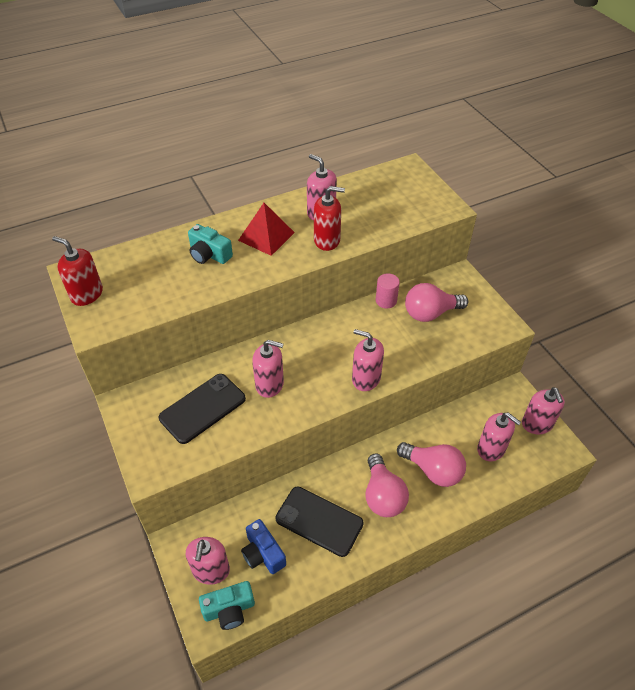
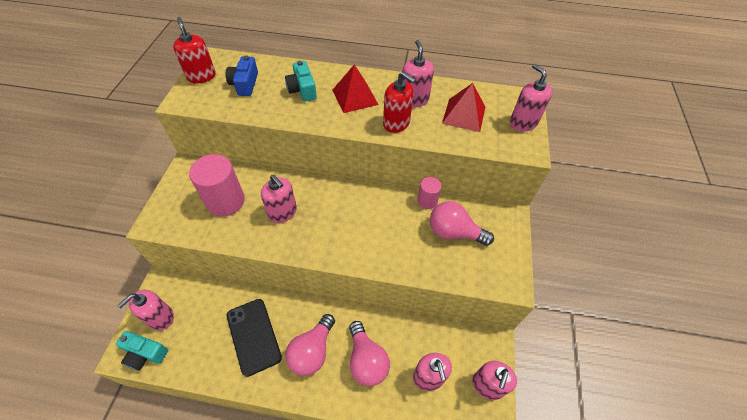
camera: 35 degrees right, 5 degrees up
(202, 408) = (225, 201): black phone -> pink cylinder
(263, 553) = (199, 331): blue camera -> blue camera (245, 84)
(366, 378) = (353, 253): pink soap dispenser -> pink soap dispenser (523, 123)
(374, 205) = (464, 115): none -> red pyramid

